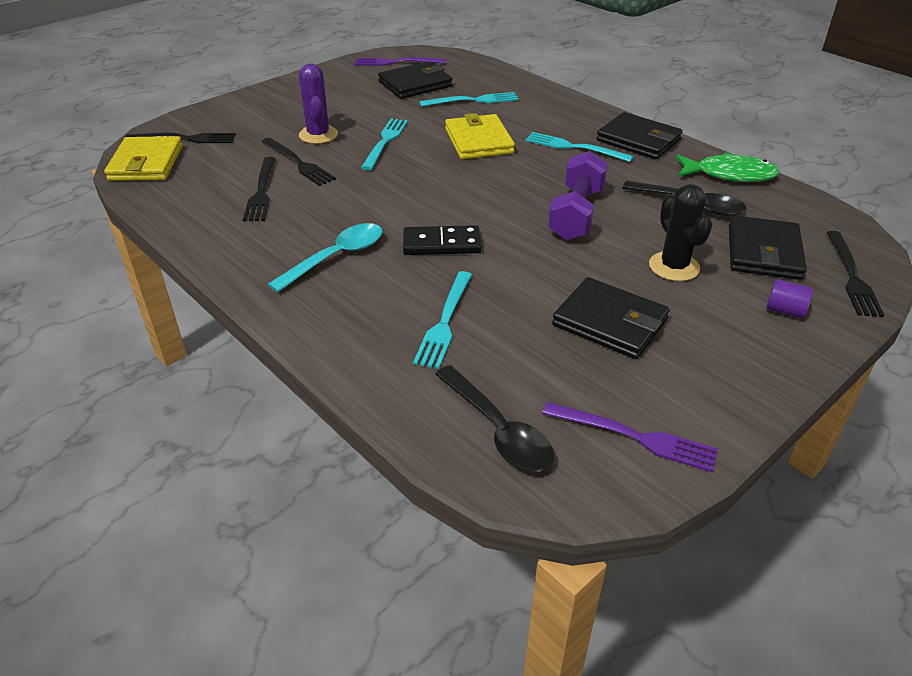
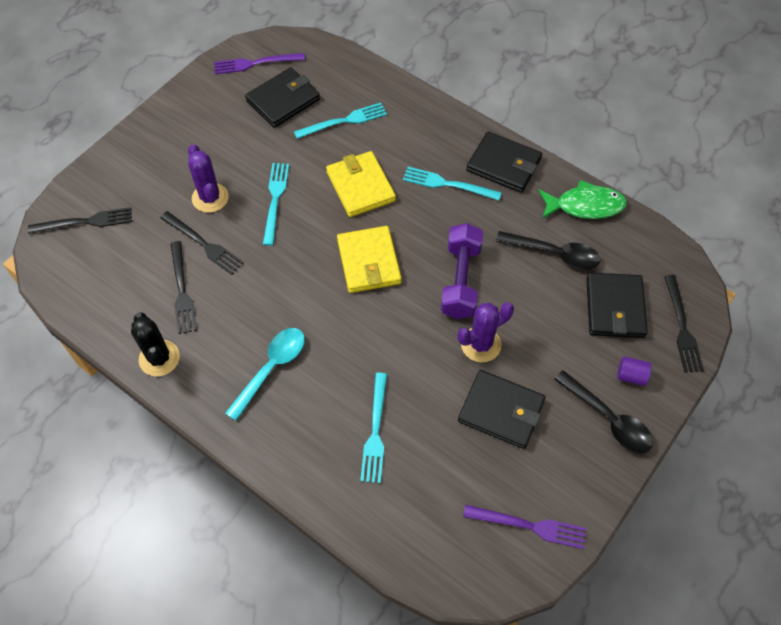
camera: 10 degrees left, 20 degrees up
(146, 163) = (62, 265): yellow wallet -> yellow wallet (368, 262)
(441, 244) = (355, 337): black domino -> none
(498, 429) = (434, 536): black spoon -> black spoon (608, 418)
(592, 264) = (480, 344): none -> purple cactus
(674, 267) = (545, 337): black cactus -> black cactus (159, 358)

